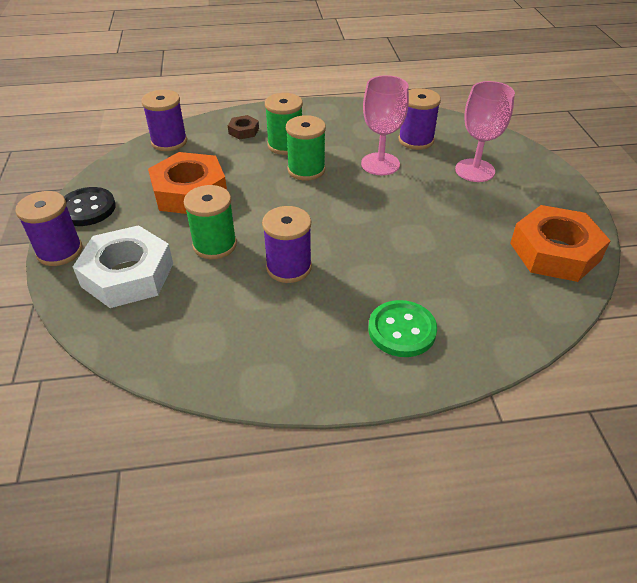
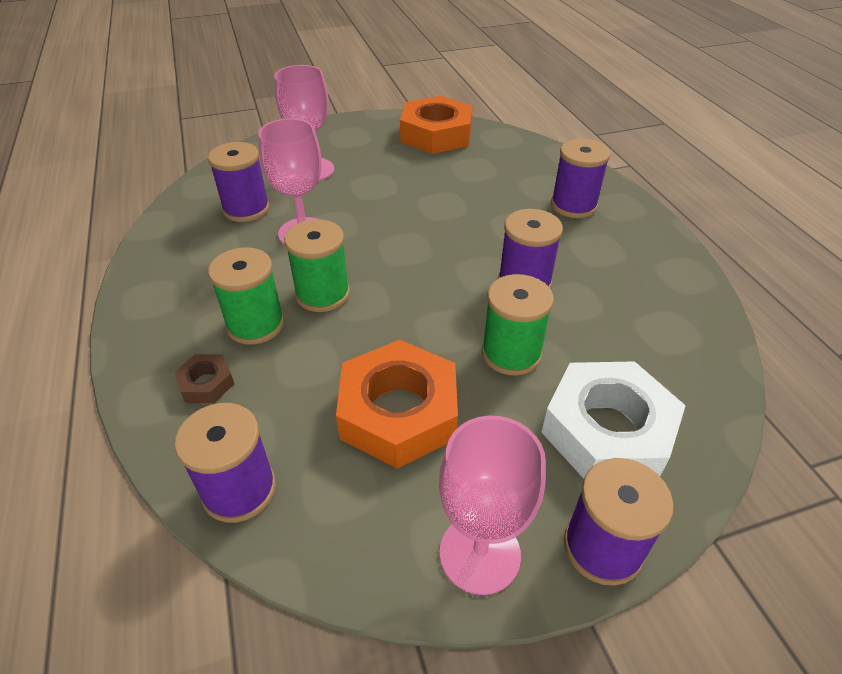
camera: 100 degrees left, 0 degrees up
(87, 208) = (479, 554): black button -> pink goblet
(402, 330) = (573, 205): green button -> purple spool

